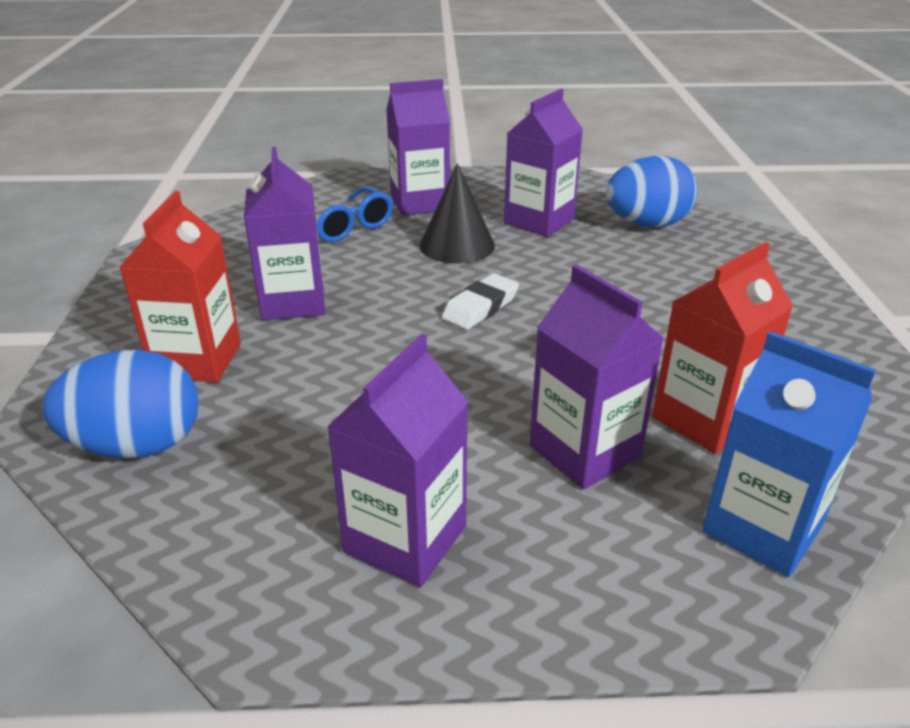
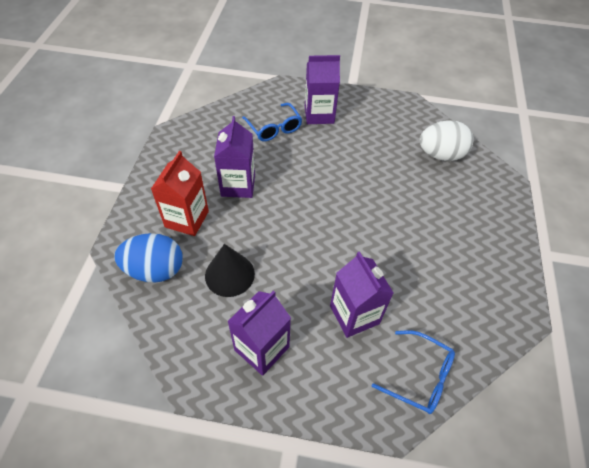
camera: 10 degrees right, 20 degrees up
(457, 245) = (331, 155): black cone -> black cone (229, 274)
(480, 307) = (331, 206): white eraser -> none
(539, 221) = (381, 142): purple carton -> none
(646, 224) = (440, 155): blue egg -> white egg
(705, 419) = (418, 306): red carton -> none
(762, 528) = (420, 377): blue carton -> blue glasses

